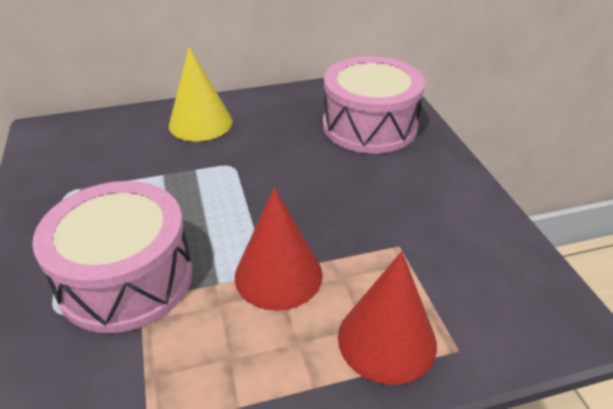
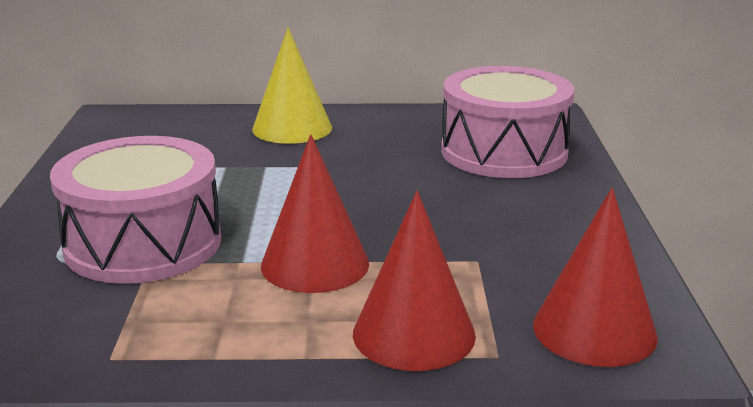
camera: 15 degrees right, 15 degrees down
(514, 305) = (594, 330): none -> red cone

